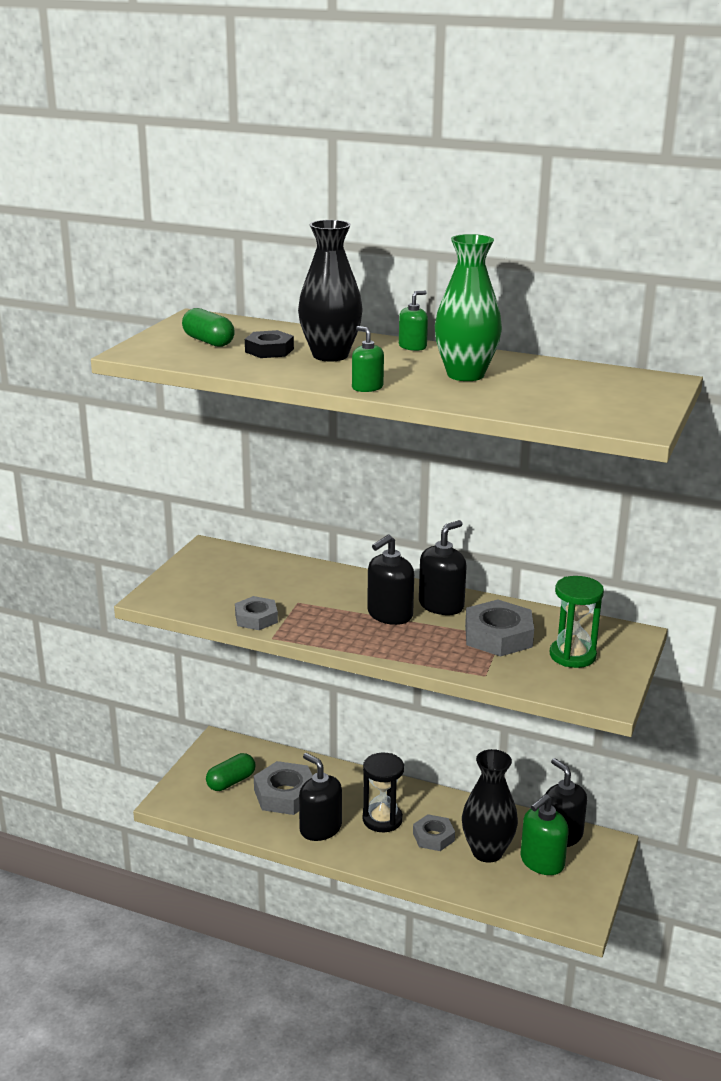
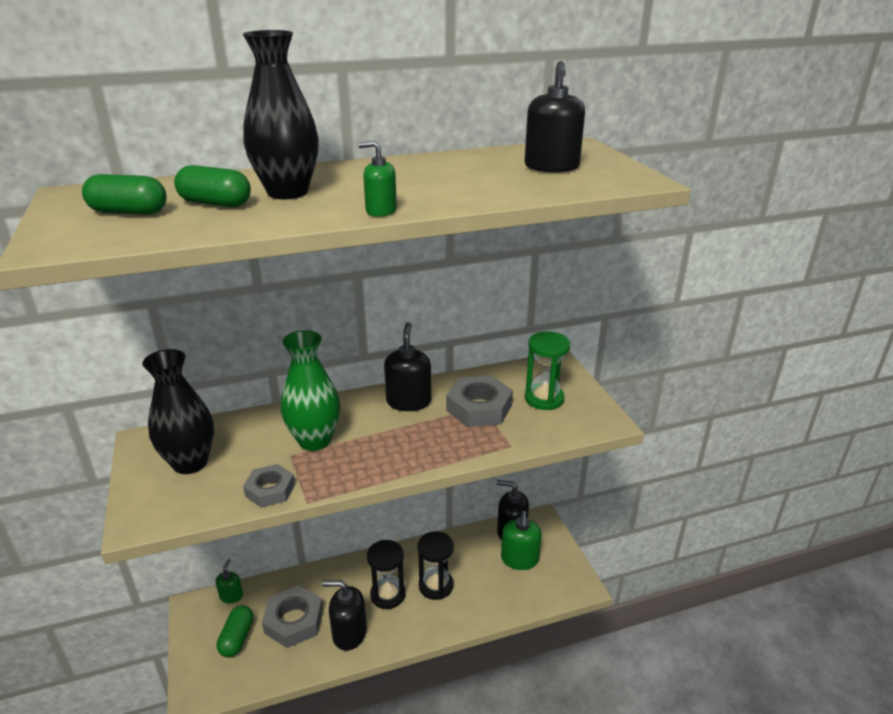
camera: 40 degrees left, 5 degrees up
(269, 350) = (215, 203): black nut -> green capsule
(389, 614) = (380, 429): black soap dispenser -> black soap dispenser (551, 167)
(412, 346) = (347, 167): green soap dispenser -> green soap dispenser (231, 596)
(433, 837) = (436, 586): grey nut -> black hourglass
(465, 375) = (439, 177): green vase -> green vase (315, 440)
(487, 852) = (480, 574): black vase -> black vase (190, 463)

